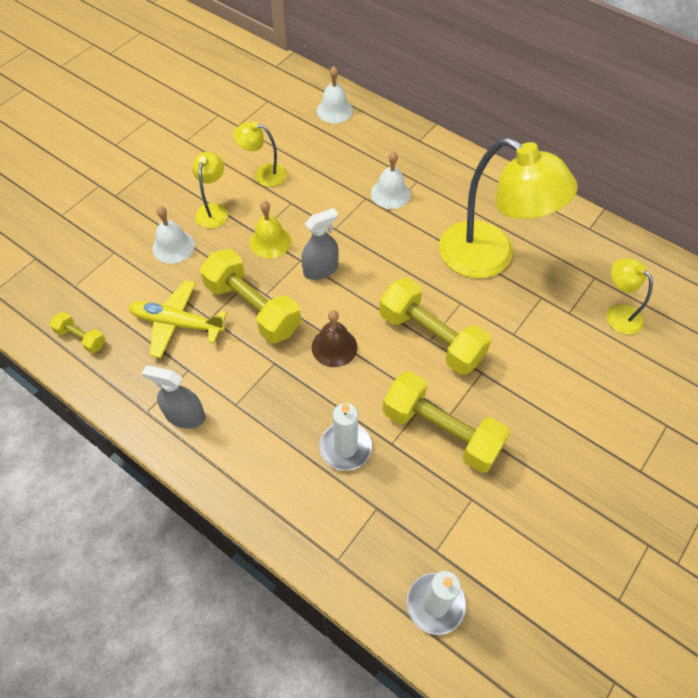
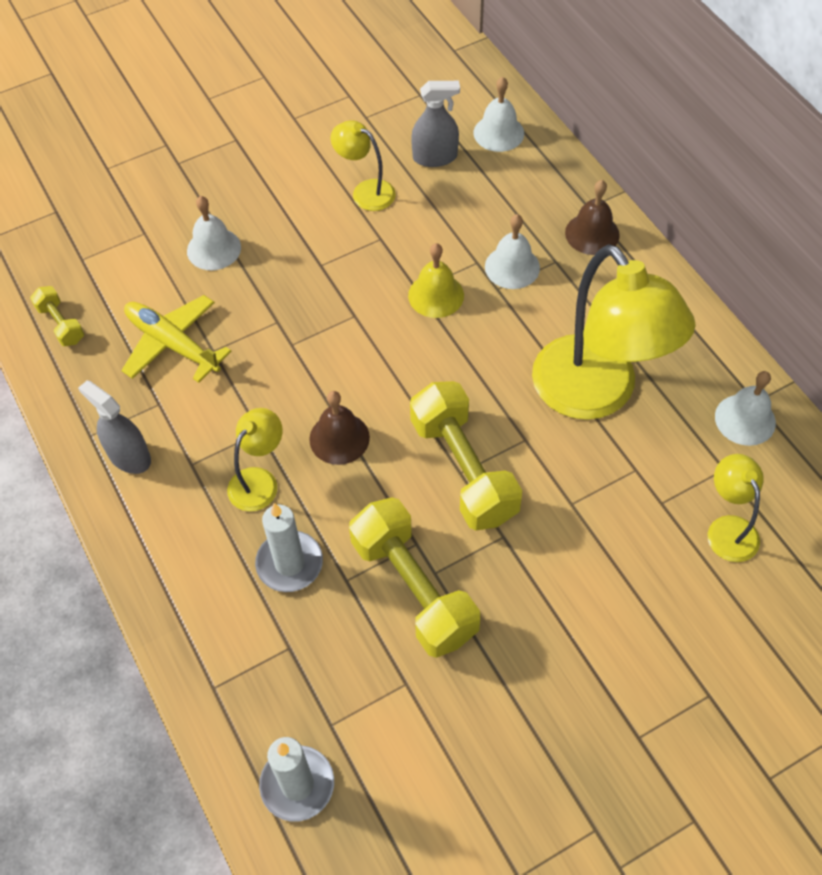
camera: 25 degrees right, 0 degrees up
(213, 210) = (282, 218): yellow lamp -> yellow lamp (259, 481)
(253, 308) = (268, 356): yellow dumbbell -> none
(270, 241) = (330, 280): yellow bell -> yellow bell (436, 295)
(320, 269) = (373, 336): grey spray bottle -> grey spray bottle (435, 157)
(430, 156) = (592, 233): none -> brown bell
(589, 242) = (745, 419): none -> white bell

